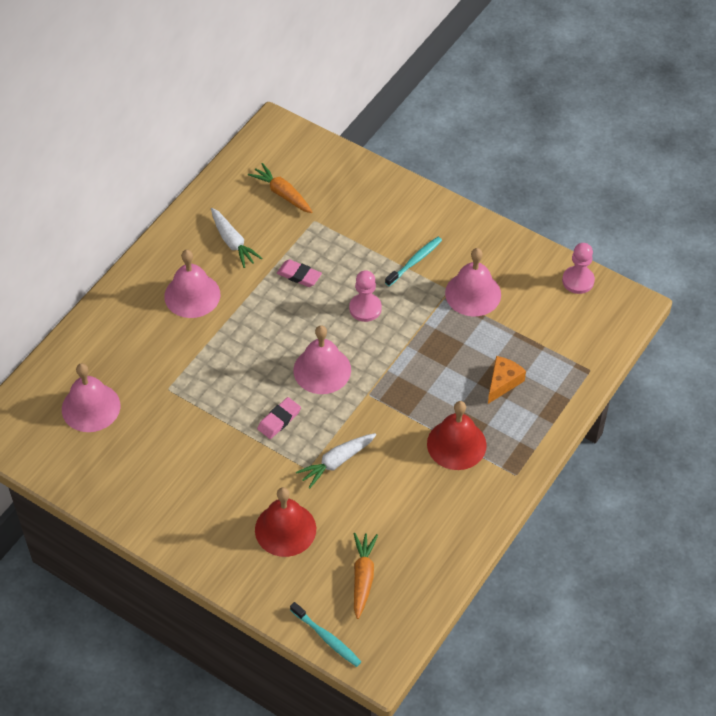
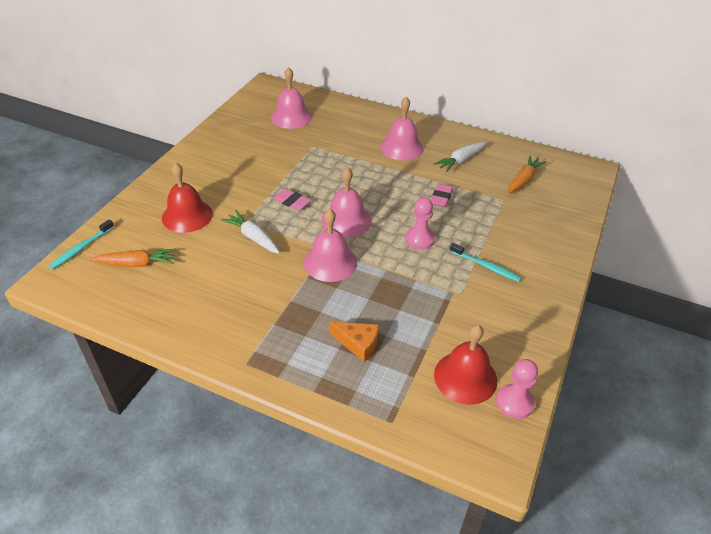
camera: 80 degrees right, 10 degrees down
(456, 444) = (278, 314): red bell -> red bell (465, 377)
(473, 293) = (463, 311): pink bell -> pink bell (330, 262)

